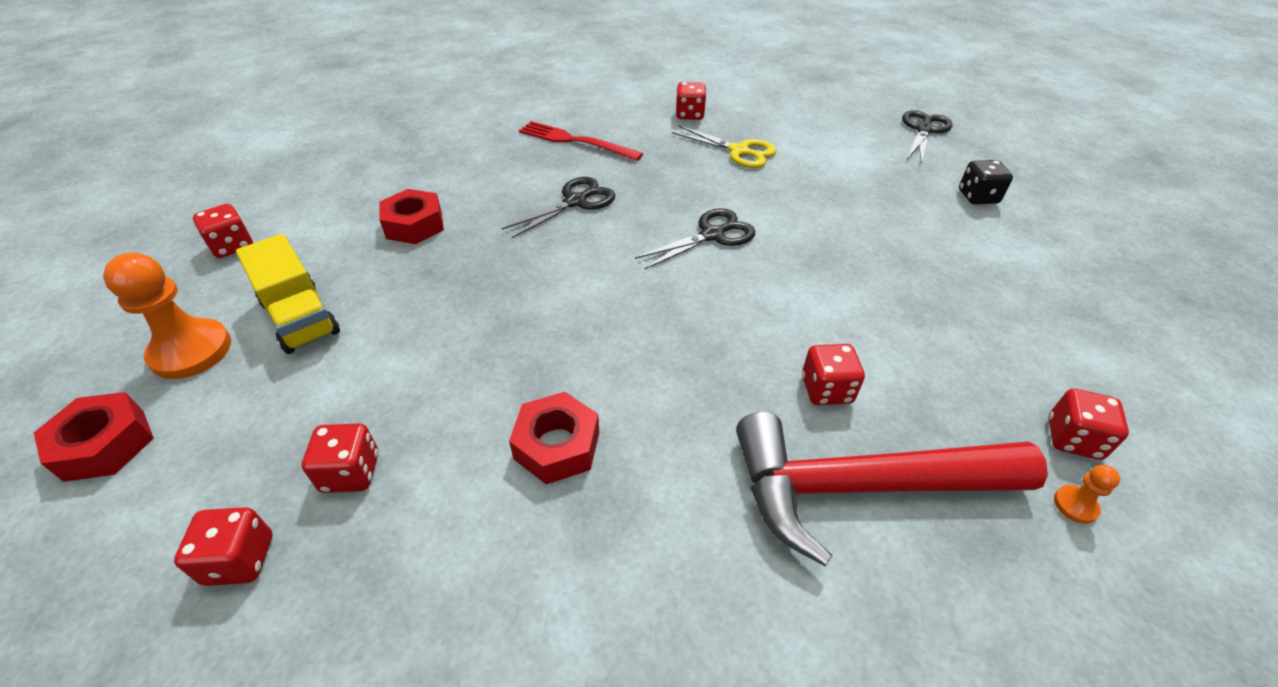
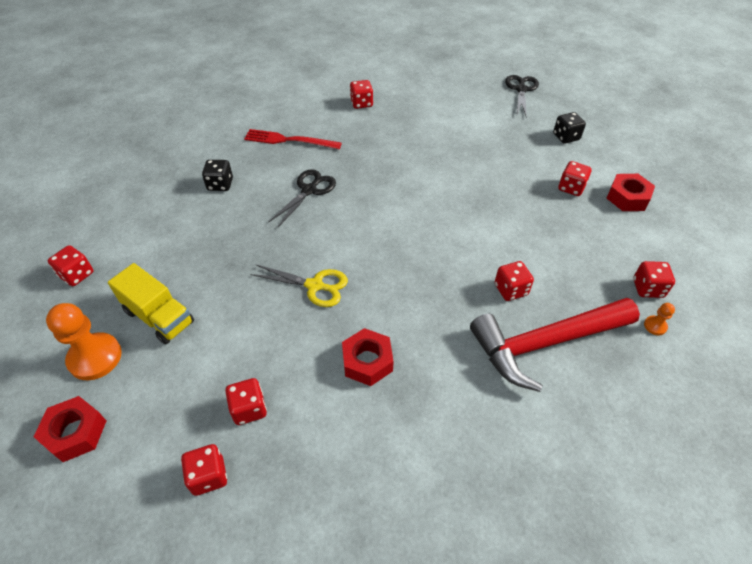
camera: 15 degrees left, 5 degrees up
(414, 225) = (204, 231): red nut -> red nut (627, 198)
(463, 176) = (220, 184): none -> black dice
(712, 235) = (410, 198): black scissors -> none
(739, 151) = (405, 128): yellow scissors -> yellow scissors (315, 286)
(969, 264) = (571, 188): none -> red dice

